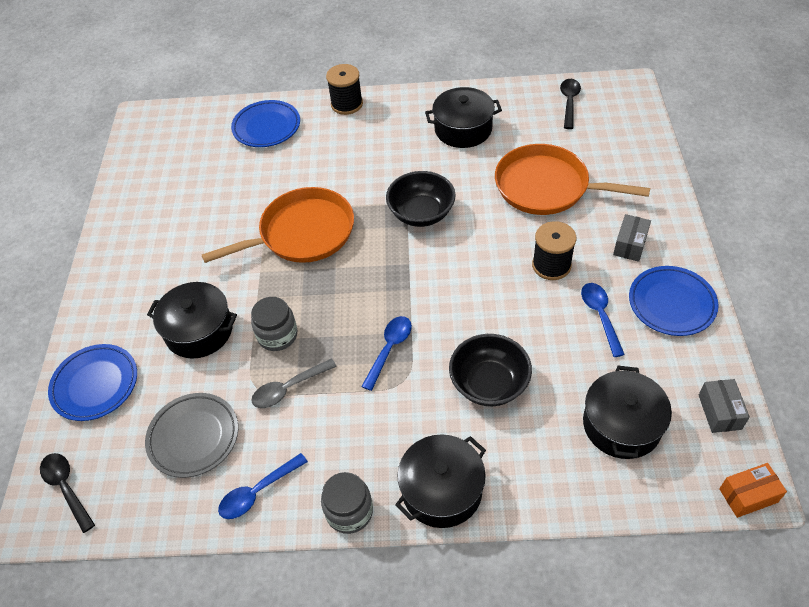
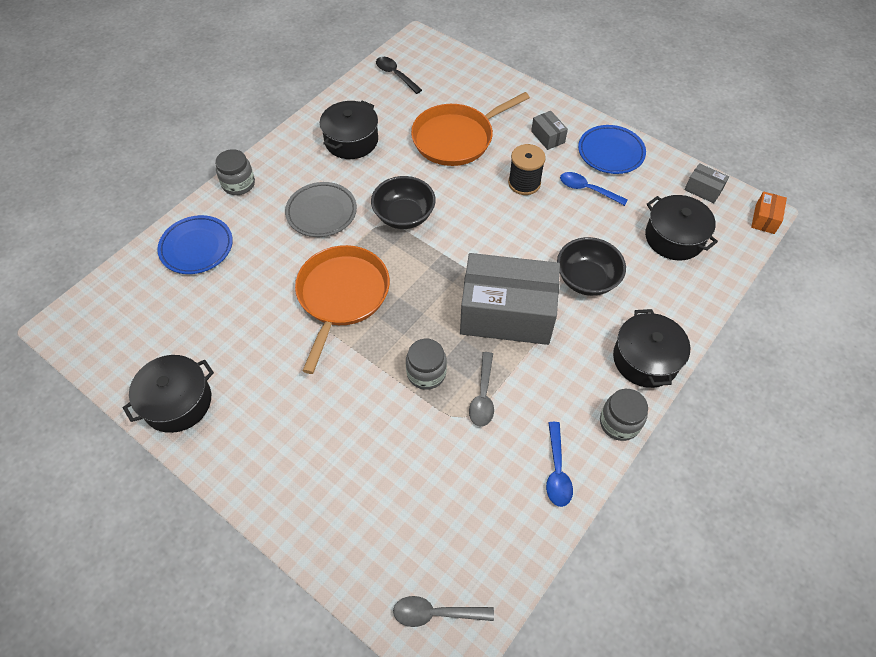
camera: 55 degrees left, 5 degrees up
(66, 488) = (436, 613): black spoon -> grey spoon
(95, 385) = (347, 534): blue plate -> none
(194, 437) = (470, 487): grey plate -> grey plate (321, 212)
(199, 330) = (367, 423): black pot -> black pot (177, 402)
(347, 104) = (238, 184): black spool -> grey jar
(389, 349) = (506, 314): blue spoon -> grey box

